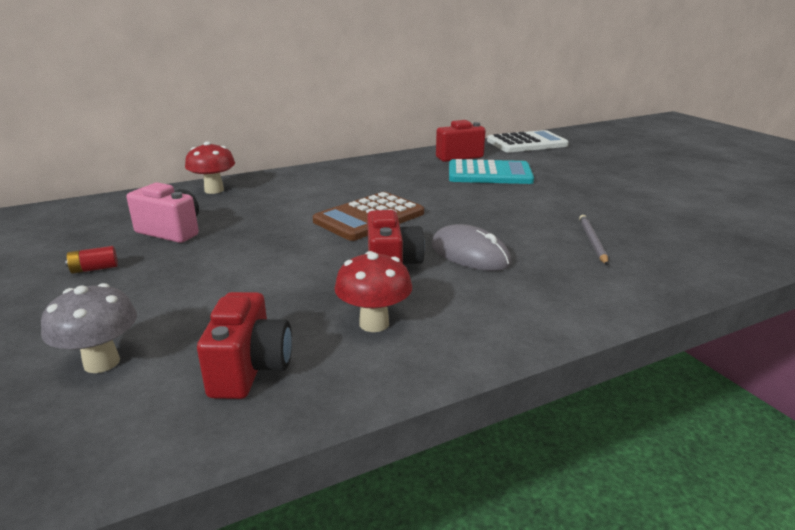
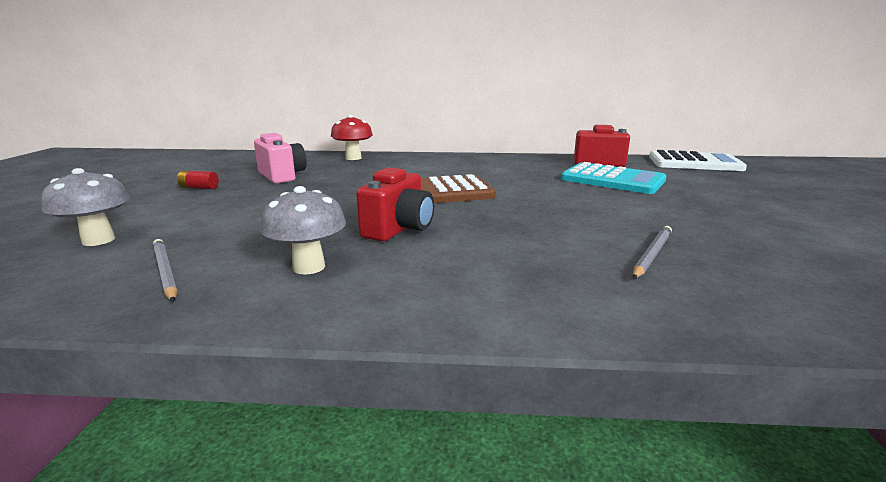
camera: 30 degrees right, 5 degrees down
(250, 369) = (165, 272): red camera -> grey pencil
(374, 323) = (309, 267): red mushroom -> grey mushroom
(470, 254) = (488, 236): grey mouse -> none

